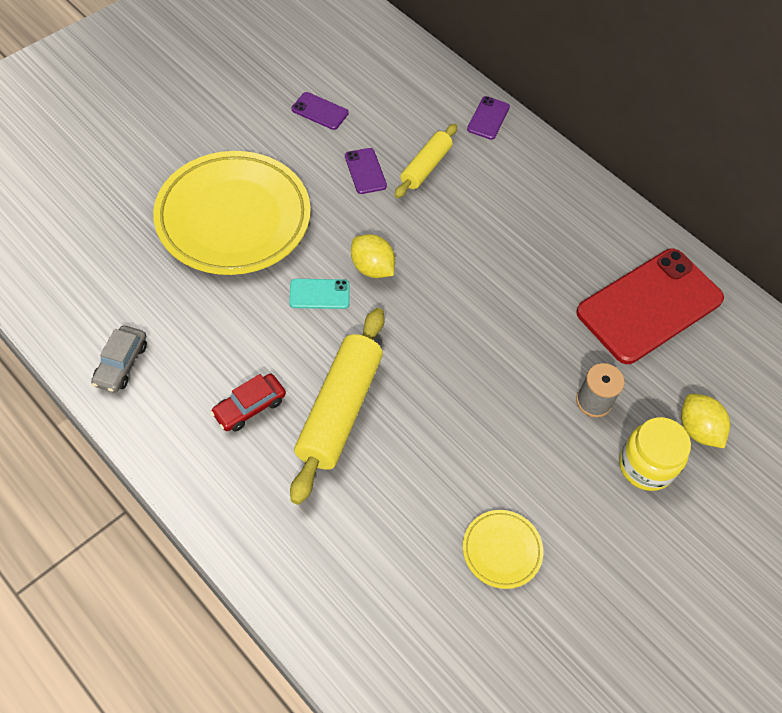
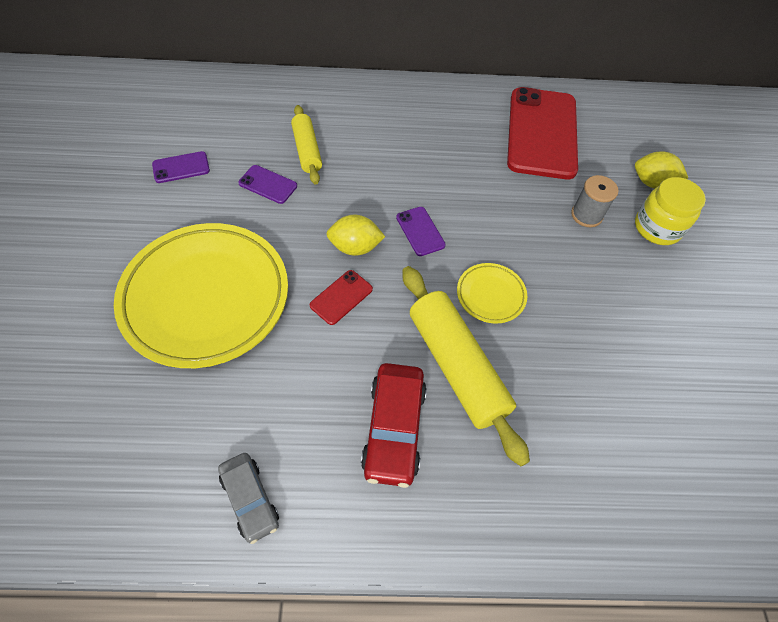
camera: 45 degrees left, 0 degrees up
(249, 407) = (394, 428): red car -> red car, size x1.53
(319, 294) = (341, 297): turquoise phone -> red phone
(488, 118) = (309, 90): purple phone -> purple phone (420, 231)
(501, 550) = (660, 357): yellow plate -> yellow plate (490, 295)

